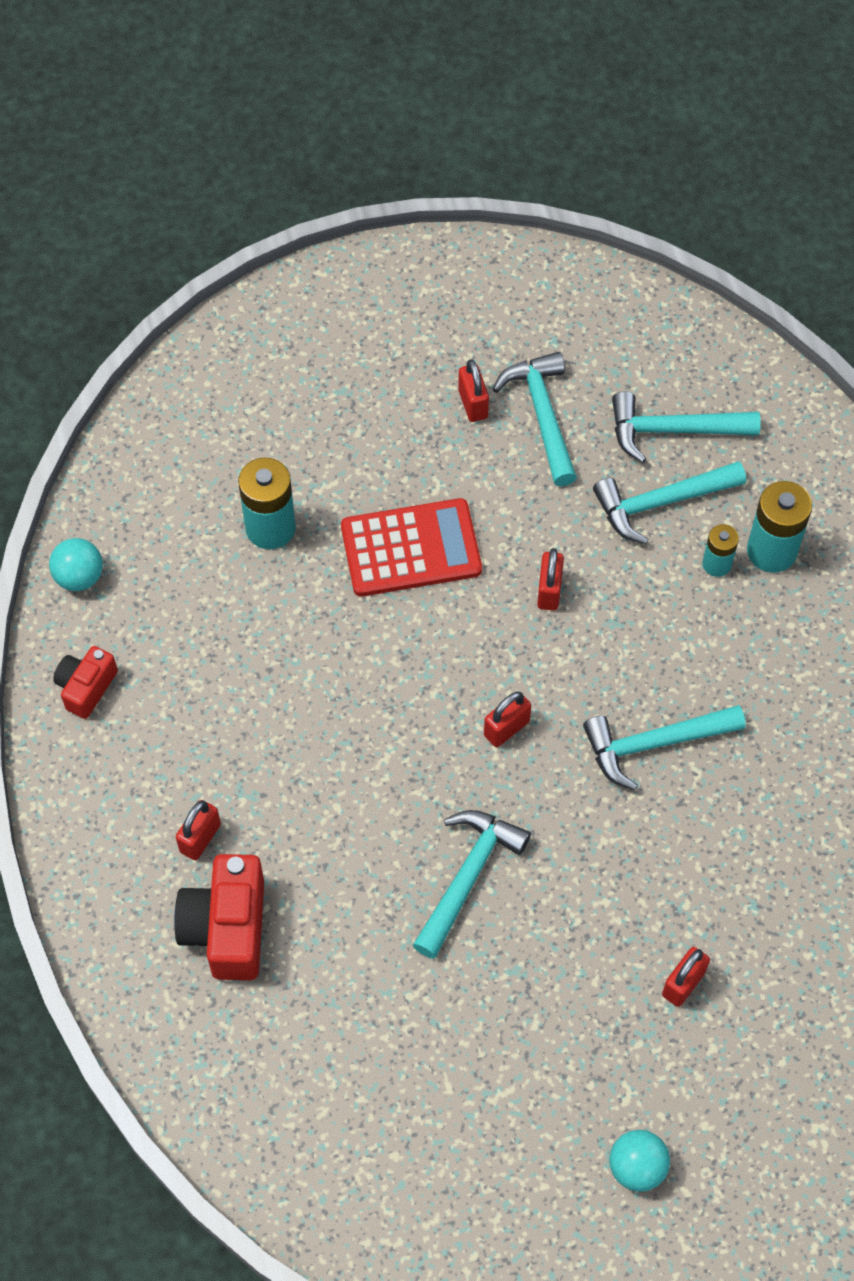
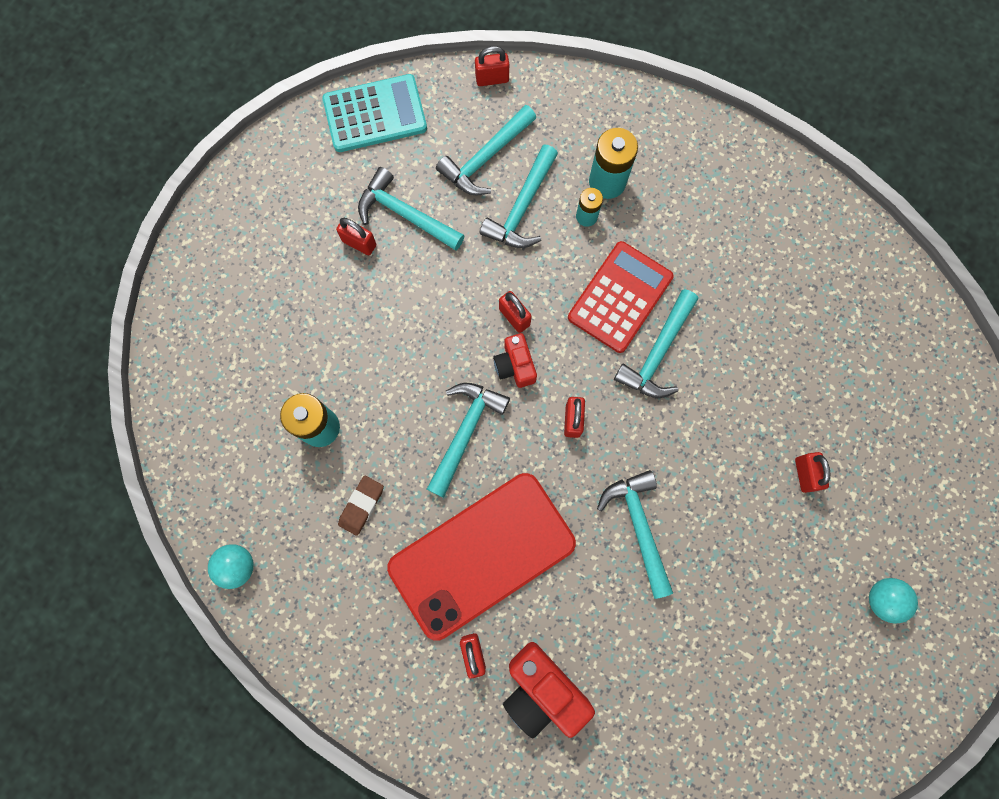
camera: 45 degrees left, 15 degrees up
(86, 687) = (313, 629): red camera -> red camera (515, 365)
(236, 625) = (361, 505): none -> brown eraser
(297, 765) = (482, 555): none -> red phone
(394, 648) = (465, 432): none -> turquoise hammer
(411, 549) = (413, 364): red calculator -> red calculator (620, 297)
(607, 306) = (375, 114): none -> turquoise calculator
(756, 366) = (492, 79): none -> red padlock

